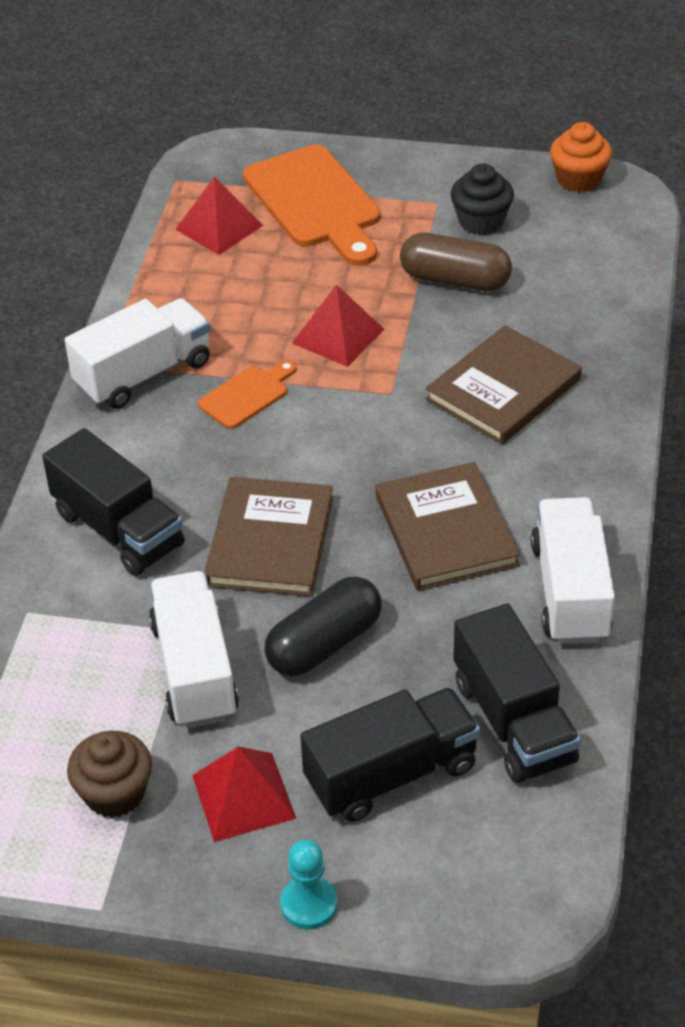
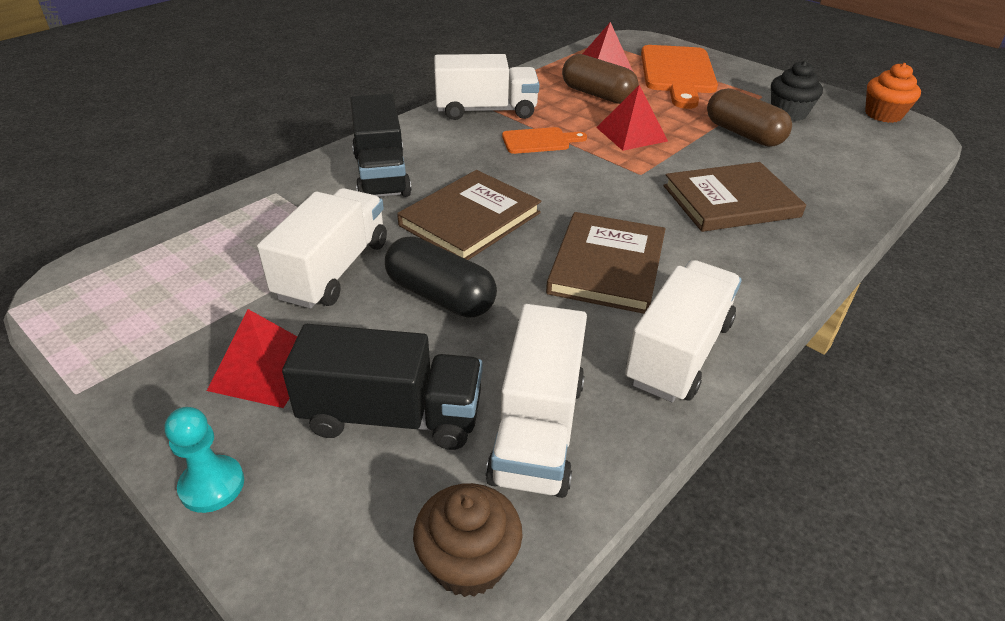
camera: 30 degrees right, 5 degrees down
(114, 793) = (187, 319): brown cupcake -> brown cupcake (468, 562)
(251, 286) = (597, 95): none -> brown capsule
(324, 644) = (440, 296): black capsule -> black capsule turned 45 degrees clockwise
(513, 721) = (538, 430): black truck -> white truck

